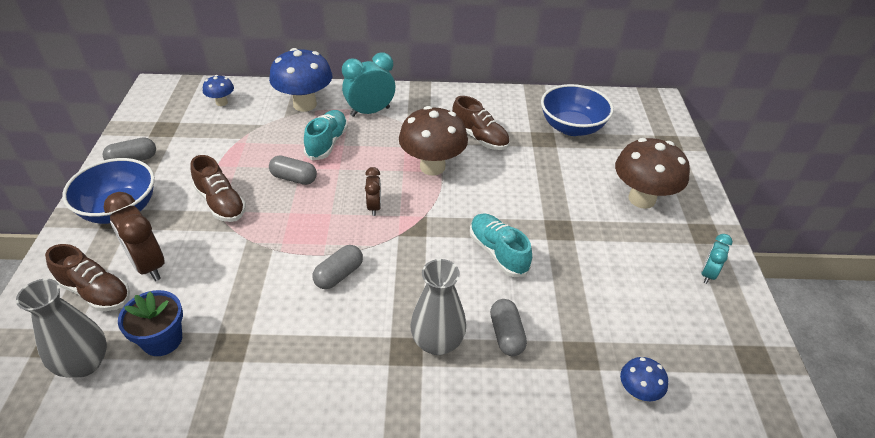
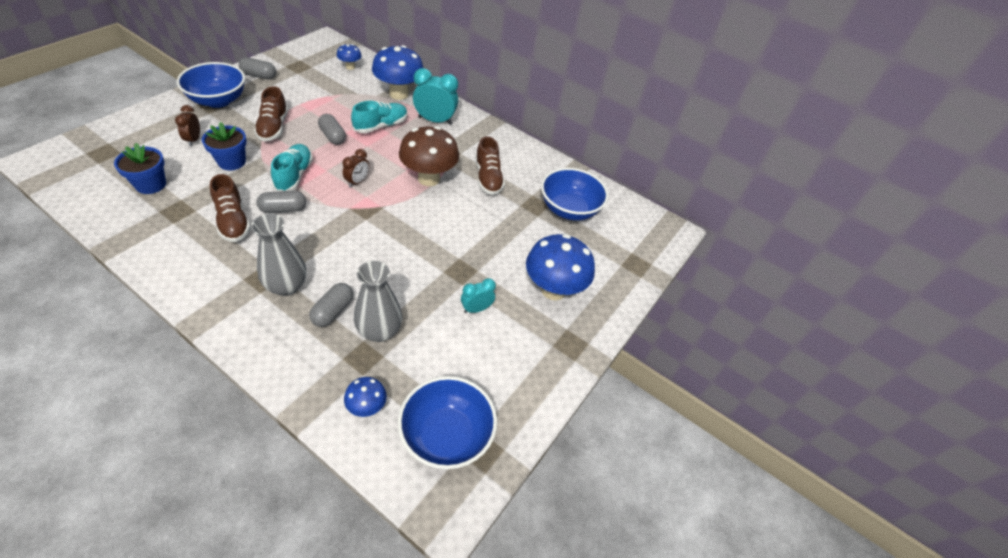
camera: 30 degrees right, 5 degrees up
(84, 363) = (103, 172): grey vase -> grey vase (379, 331)
(95, 292) = (152, 138): brown shoe -> brown shoe (233, 221)
(148, 265) = (194, 140): brown clock -> brown clock, size x0.57
(222, 262) = (232, 162): none -> blue flower pot
(498, 252) = (397, 259): turquoise shoe -> turquoise shoe (294, 175)
(642, 199) = (553, 290): brown mushroom -> blue mushroom
(708, 274) = (531, 372): turquoise clock -> turquoise clock (476, 309)
(718, 367) = (446, 436): none -> blue bowl

